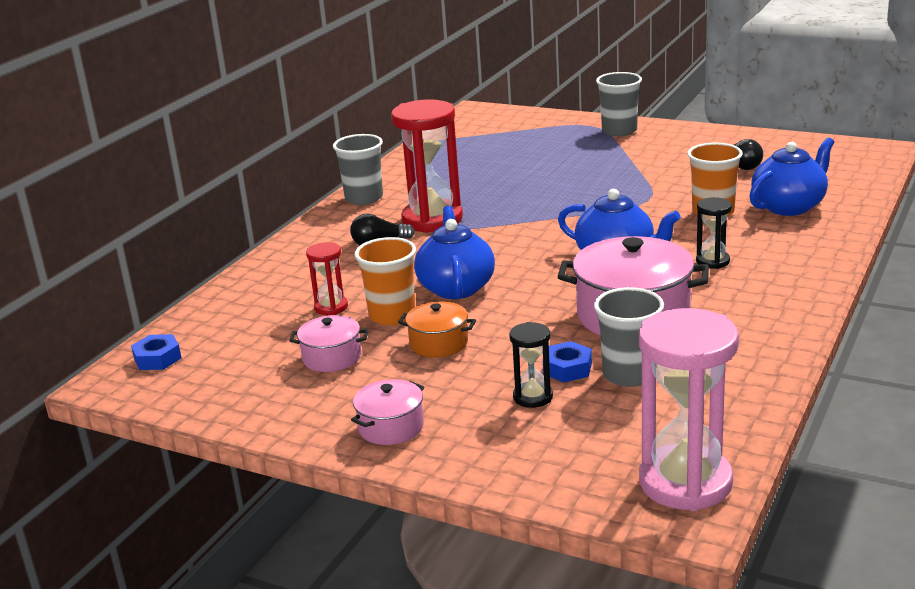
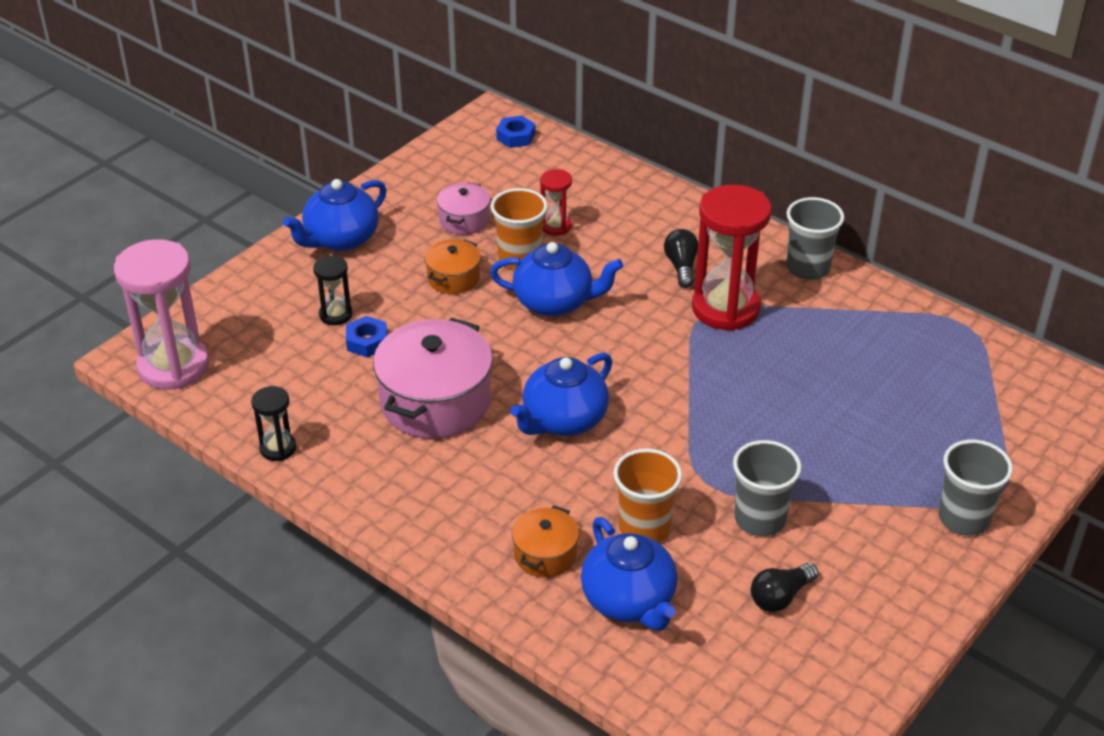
camera: 100 degrees right, 15 degrees up
(391, 427) = (340, 239): pink pot -> blue teapot
(629, 375) = (334, 374): grey cup -> grey cup (760, 519)
(712, 261) = (517, 488): black hourglass -> black hourglass (278, 448)
(774, 239) = (545, 554): none -> orange pot

